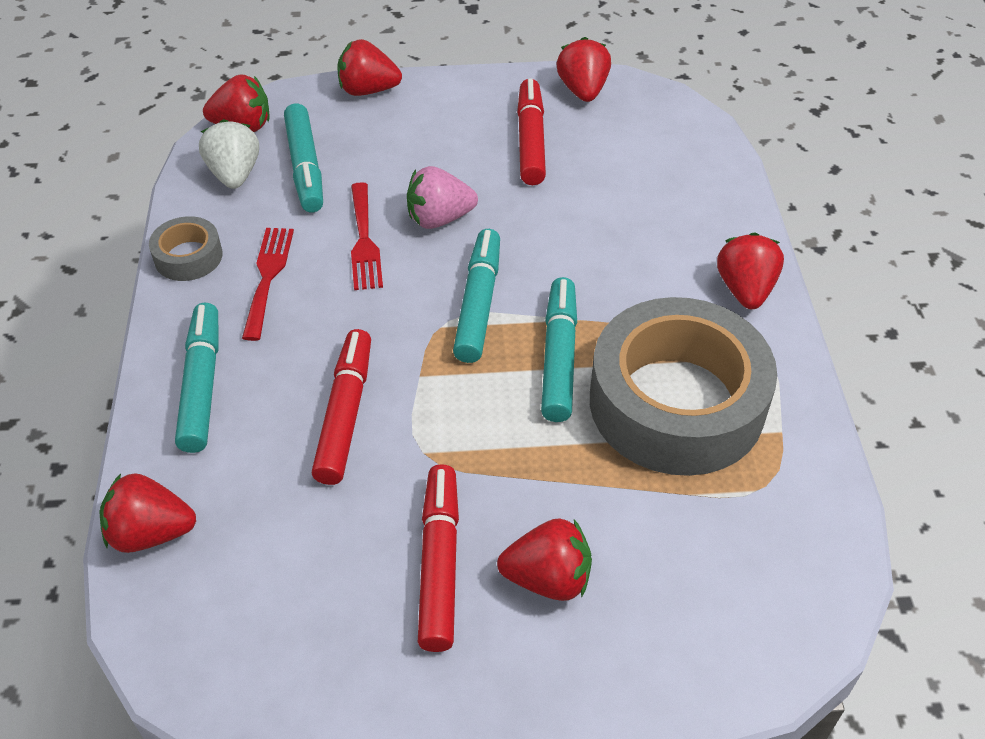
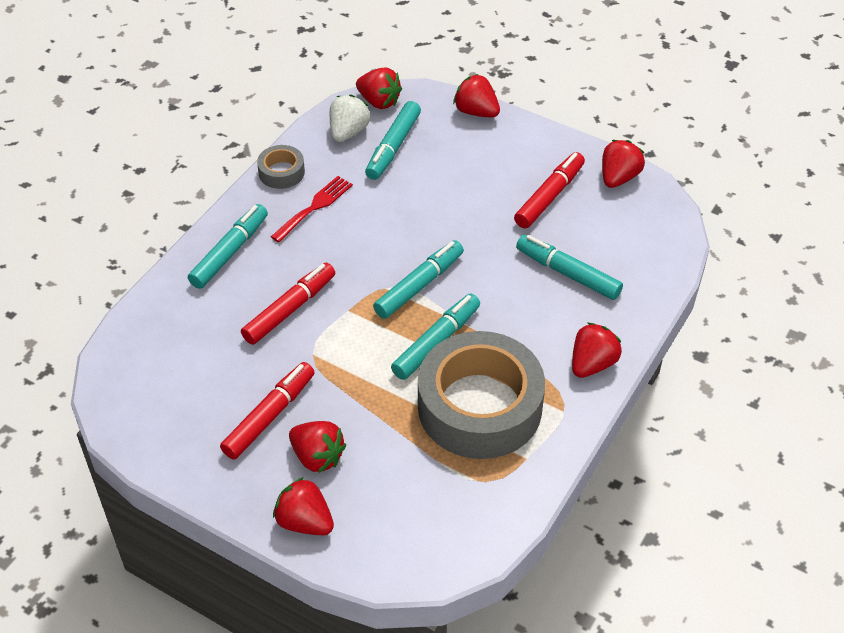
camera: 35 degrees right, 0 degrees up
(151, 533) = (144, 318): red strawberry -> red strawberry (304, 522)
(364, 241) = (387, 213): red fork -> none
(439, 219) = (444, 220): pink strawberry -> none
(627, 209) = (568, 273): none -> turquoise marker

